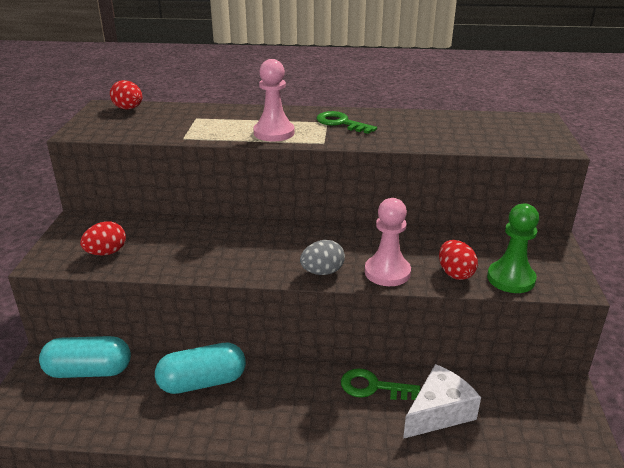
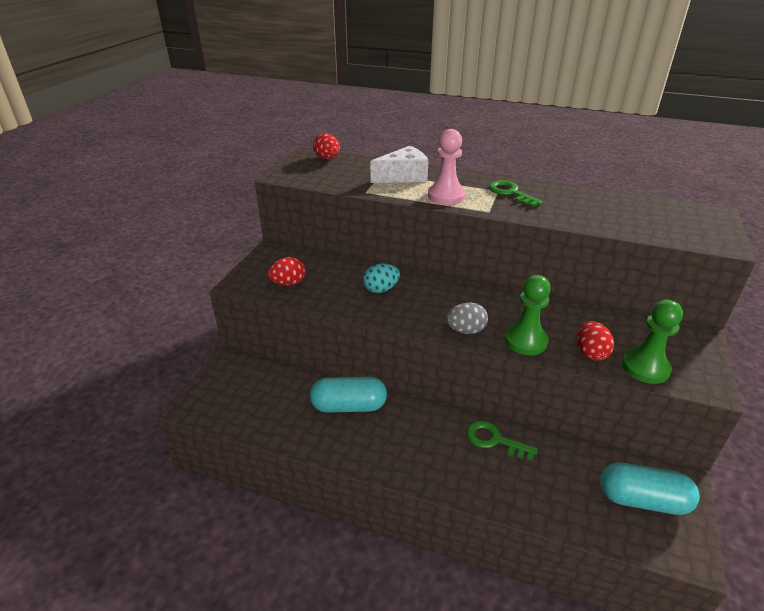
camera: 15 degrees right, 5 degrees up
(89, 371) = (261, 379): turquoise capsule -> turquoise capsule (642, 500)
(218, 244) = (381, 289): none -> turquoise egg
(387, 272) = (525, 341): pink pawn -> green pawn
(439, 412) = (550, 477): white cheese -> white cheese (403, 176)

